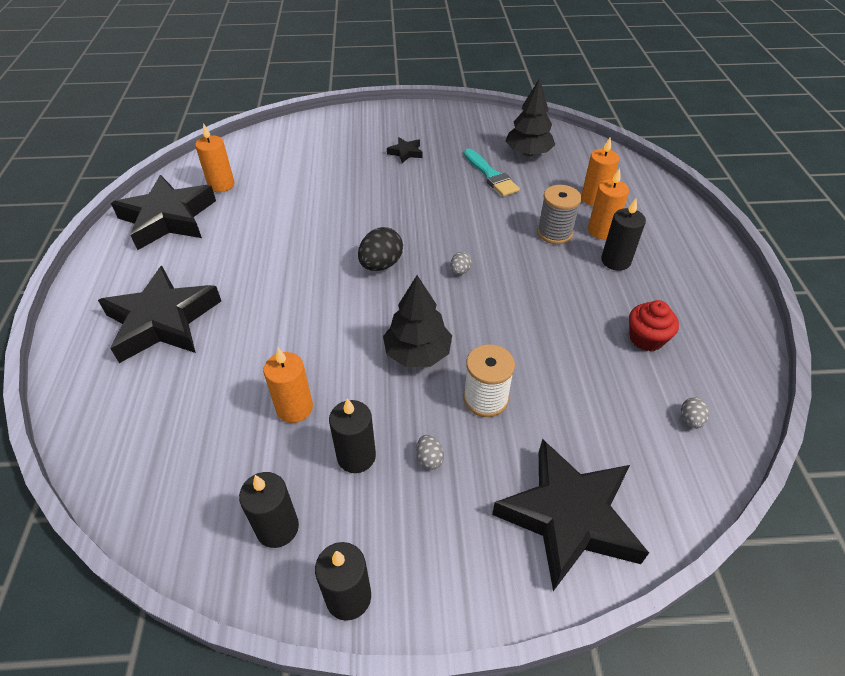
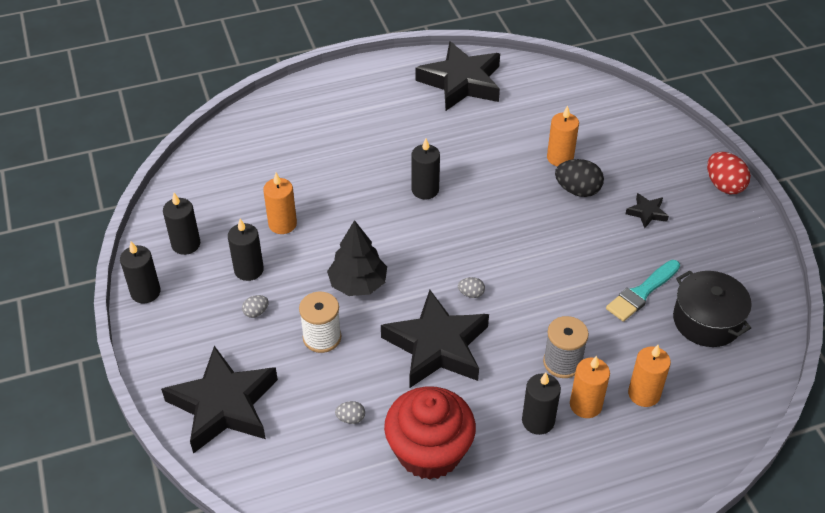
camera: 75 degrees right, 0 degrees up
(163, 321) = (344, 124): black star -> black star (437, 346)
(221, 185) = (522, 97): orange candle -> orange candle (560, 158)
(307, 275) = (425, 190): none -> black candle
(381, 265) = (457, 235): black egg -> black egg (577, 190)
(395, 112) = (724, 185): none -> red egg
(528, 153) = (706, 321): black tree -> black pot
(646, 338) = (429, 452): red cupcake -> red cupcake, size x1.87
(690, 420) = (337, 488): grey egg -> grey egg (351, 418)

